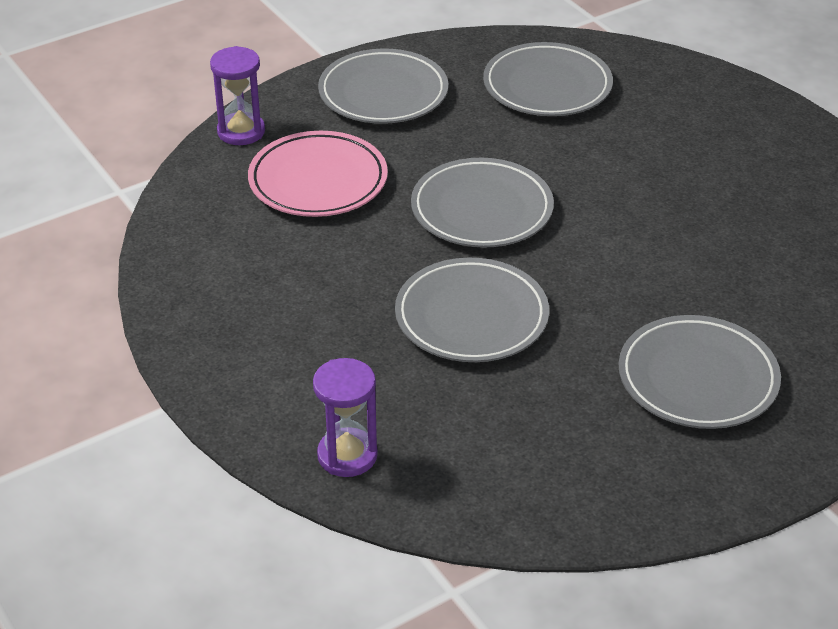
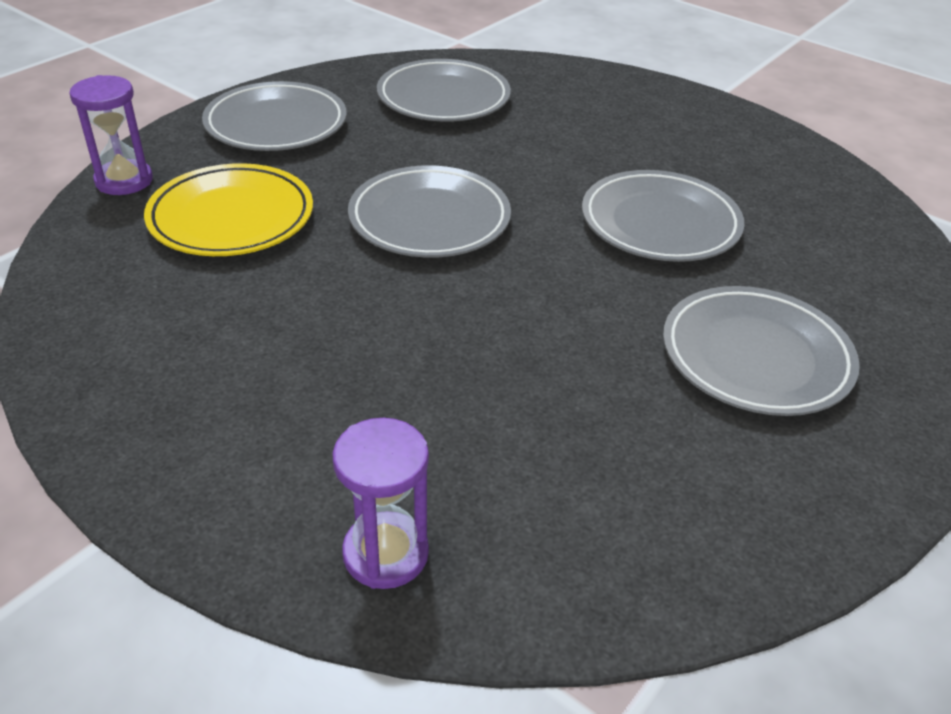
camera: 20 degrees left, 0 degrees up
(318, 181) = (231, 218): pink plate -> yellow plate
(471, 317) = (470, 336): grey plate -> grey plate (660, 223)

